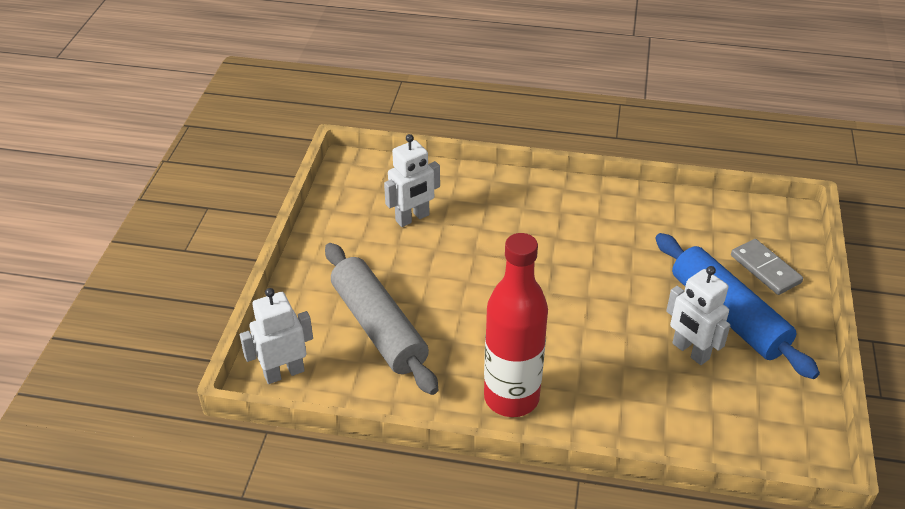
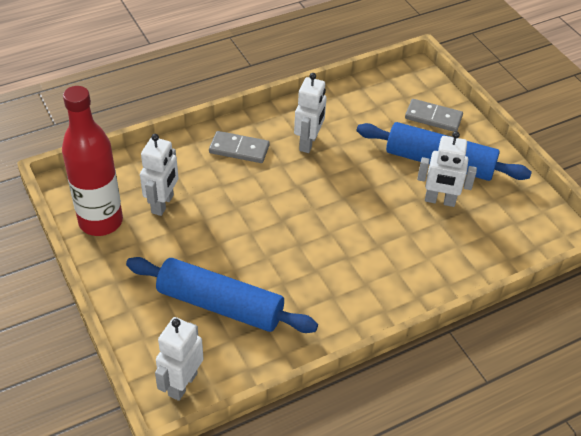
camera: 40 degrees left, 5 degrees up
(378, 327) = (220, 305): grey rolling pin -> blue rolling pin
(511, 398) = (361, 301): red bottle -> red bottle (101, 221)
(527, 205) = (239, 149): none -> grey domino
(602, 230) = (308, 143): none -> white robot

